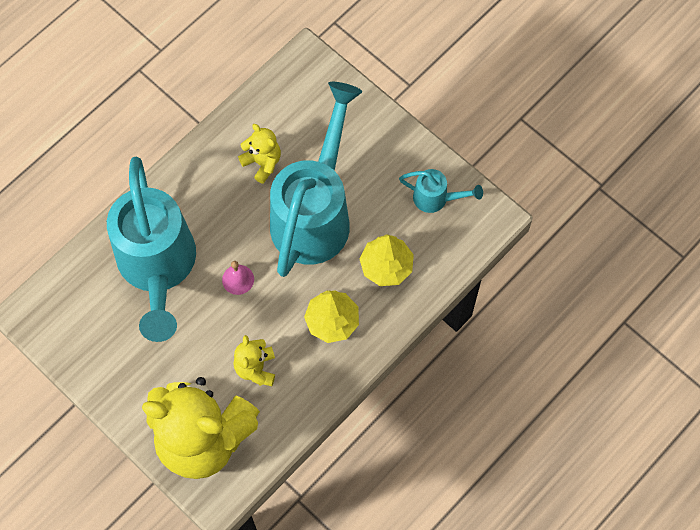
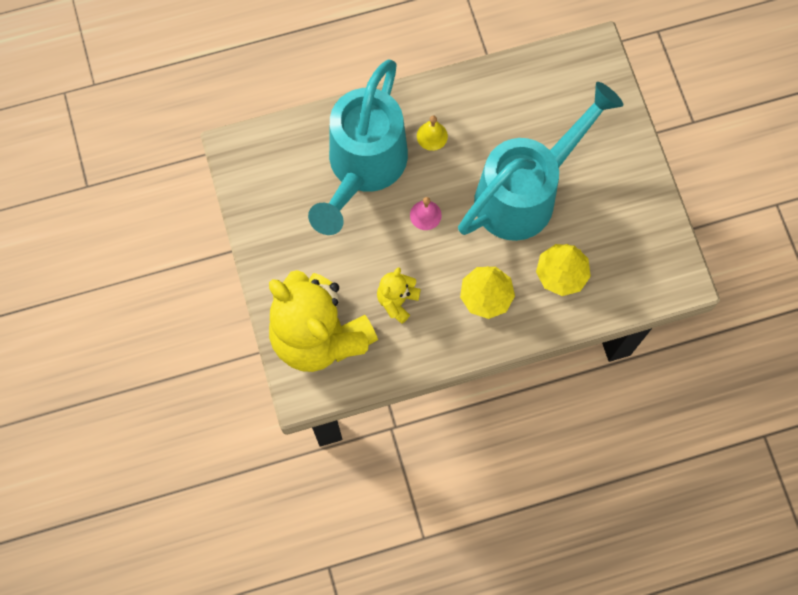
camera: 30 degrees right, 5 degrees up
(204, 207) = (432, 136): none -> yellow bell
(262, 163) = (505, 123): yellow teddy bear -> none
(436, 199) = (641, 238): turquoise watering can -> none

